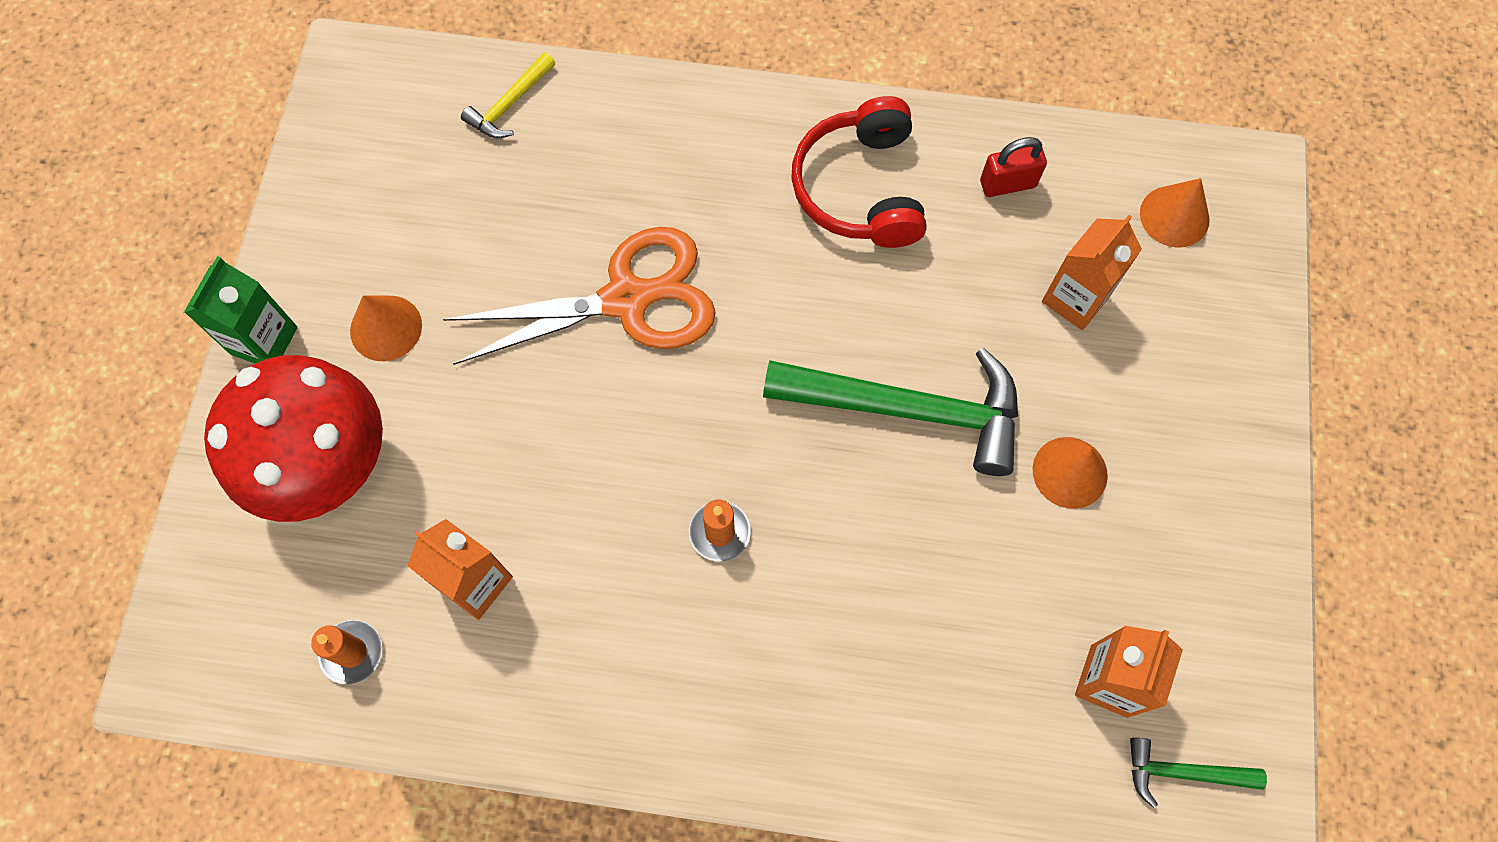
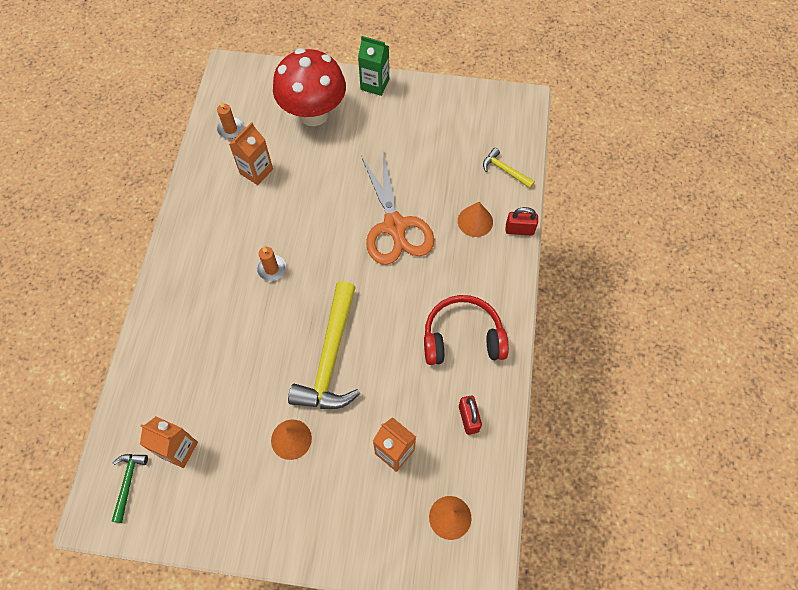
camera: 90 degrees right, 5 degrees down
(386, 328) = (380, 128): orange cone -> orange cone (475, 221)
(642, 88) = (519, 230): none -> red padlock
(909, 410) = (330, 358): green hammer -> yellow hammer

